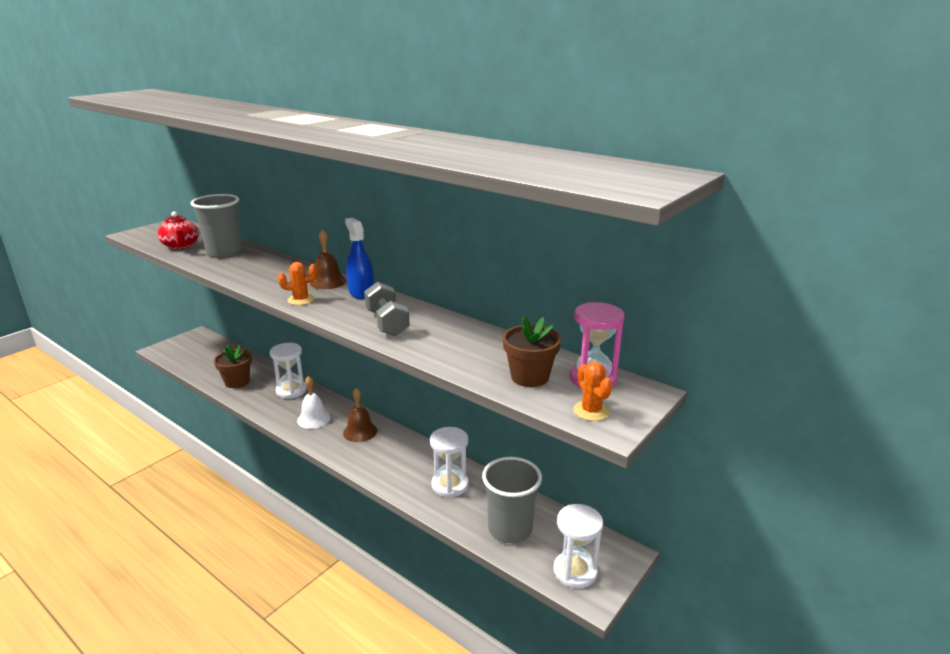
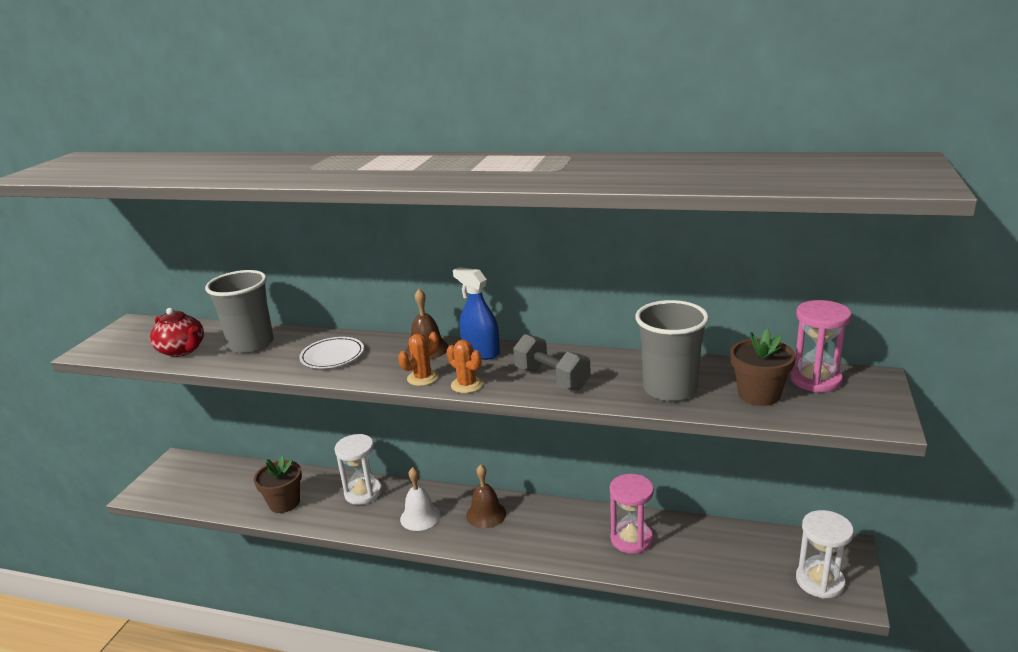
camera: 20 degrees left, 0 degrees up
(263, 271) = (332, 356): none -> white plate
(450, 485) = (631, 539): white hourglass -> pink hourglass
(510, 529) = (728, 563): grey cup -> grey cup (670, 389)
(591, 411) = (850, 411): orange cactus -> orange cactus (467, 385)

